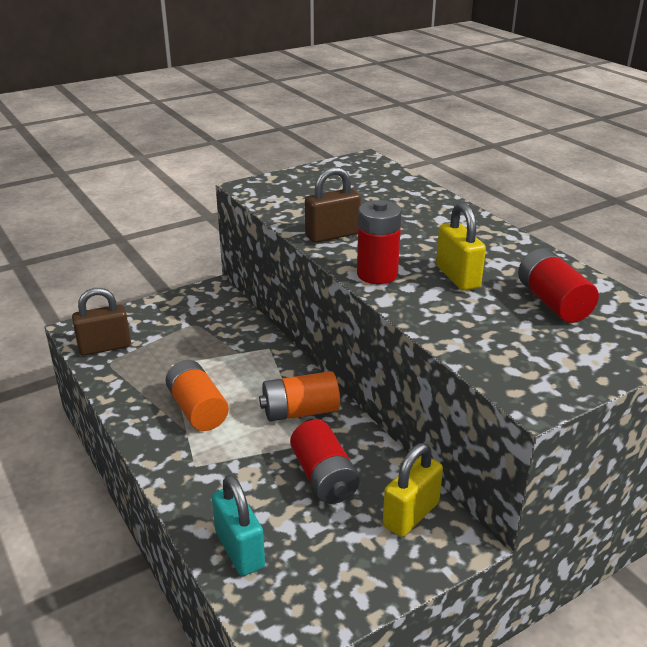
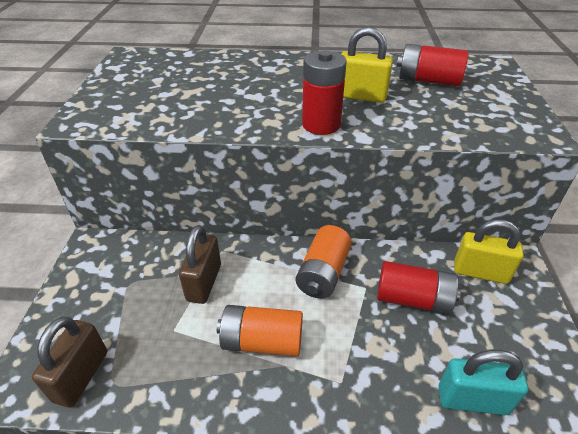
camera: 55 degrees left, 10 degrees up
(332, 235) = (232, 118): brown padlock -> brown padlock (204, 282)
(411, 515) = (480, 272): yellow padlock -> yellow padlock turned 60 degrees counterclockwise

